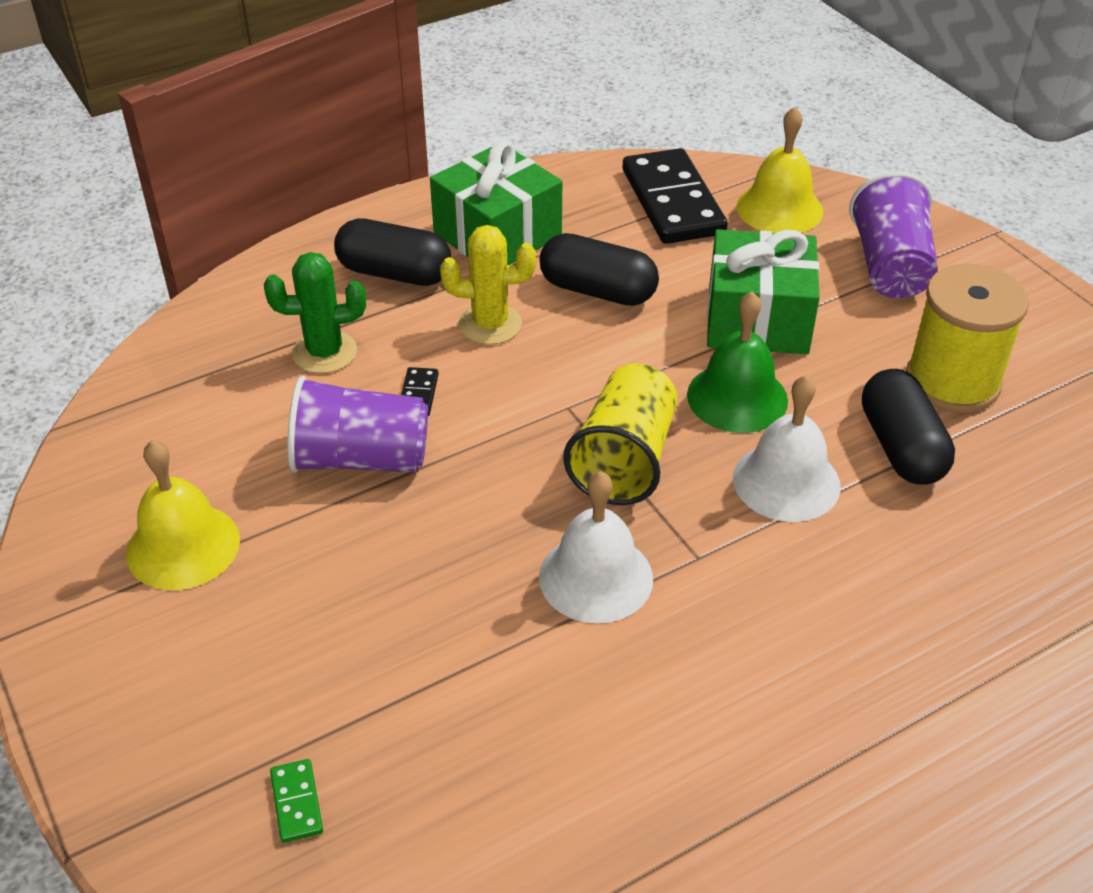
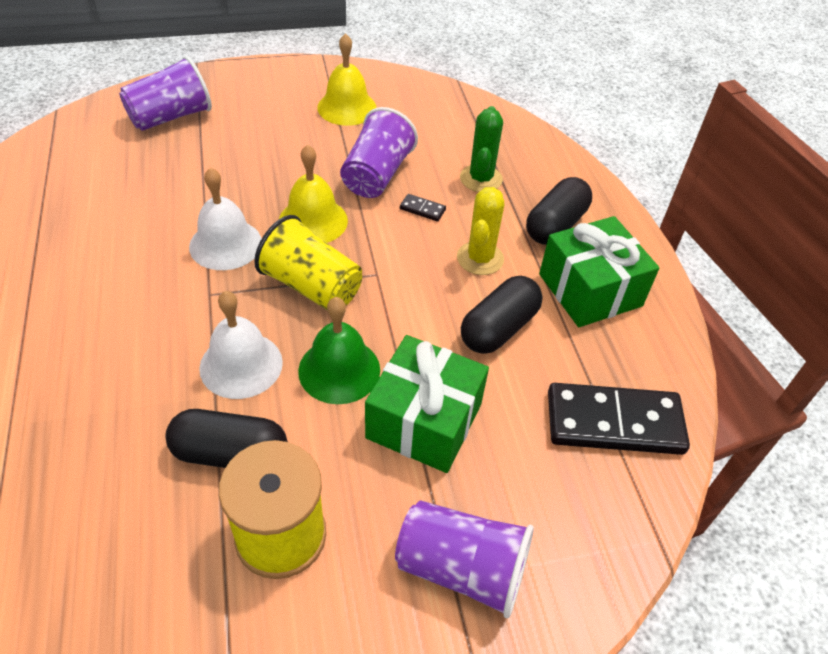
camera: 105 degrees right, 5 degrees up
(297, 802) = (171, 117): green domino -> purple cup
(779, 208) = (584, 509): yellow bell -> yellow bell (313, 221)

